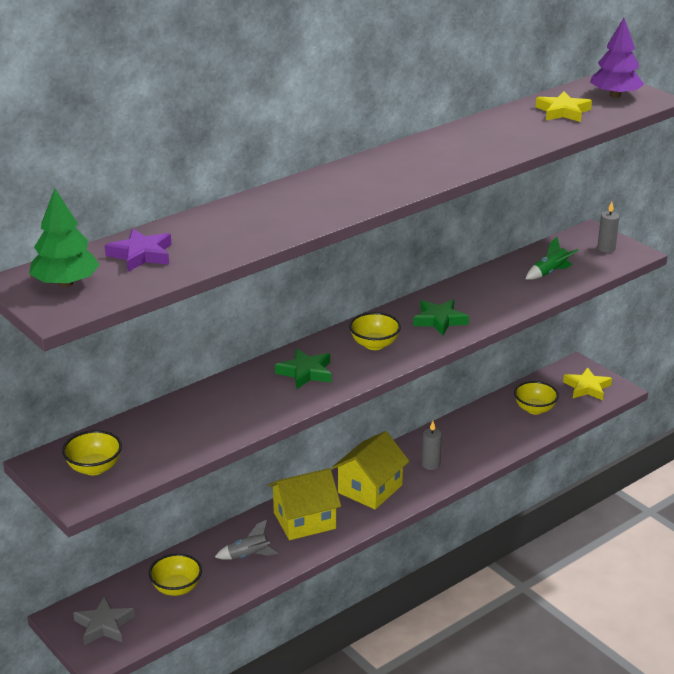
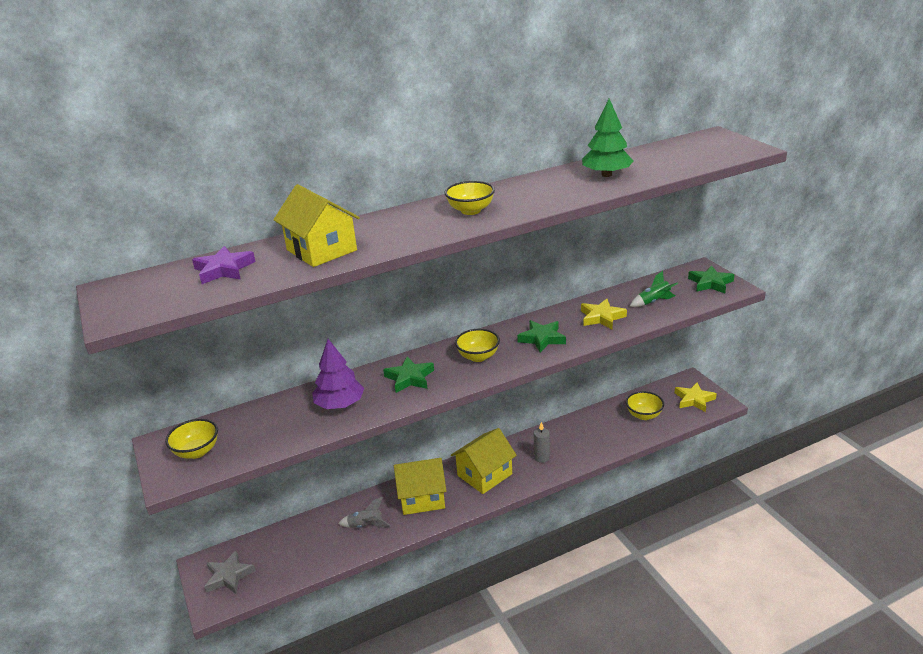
camera: 15 degrees right, 0 degrees up
(66, 283) = (143, 292): green tree -> green tree (606, 175)
(176, 588) = (298, 549): yellow bowl -> yellow bowl (470, 210)
(239, 229) = (321, 250): none -> yellow house
(563, 112) = (663, 159): yellow star -> yellow star (601, 317)
(606, 248) = (710, 283): grey candle -> green star
(615, 95) = (717, 146): purple tree -> purple tree (340, 404)

